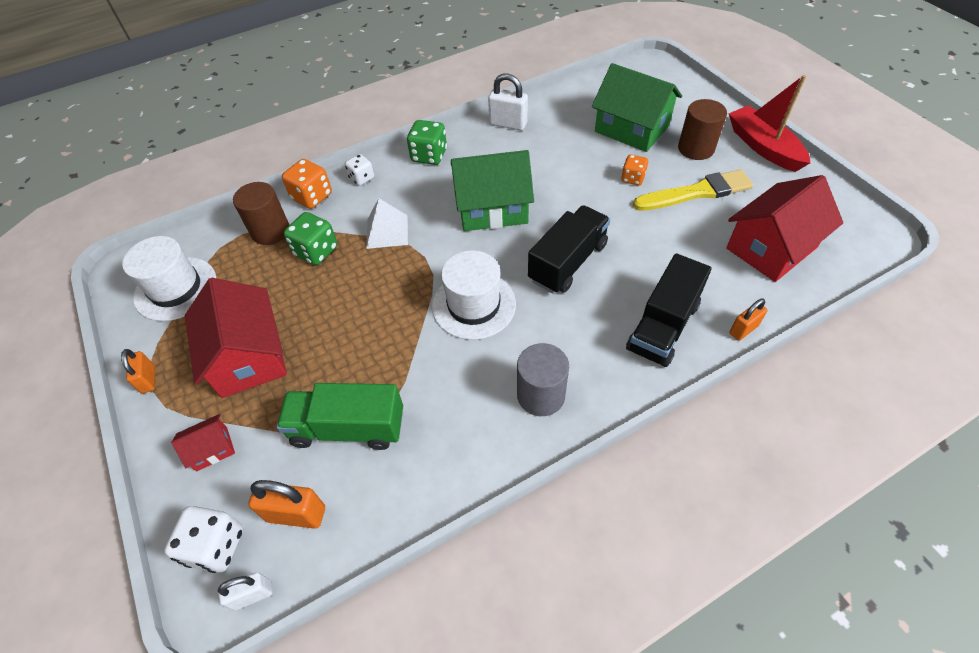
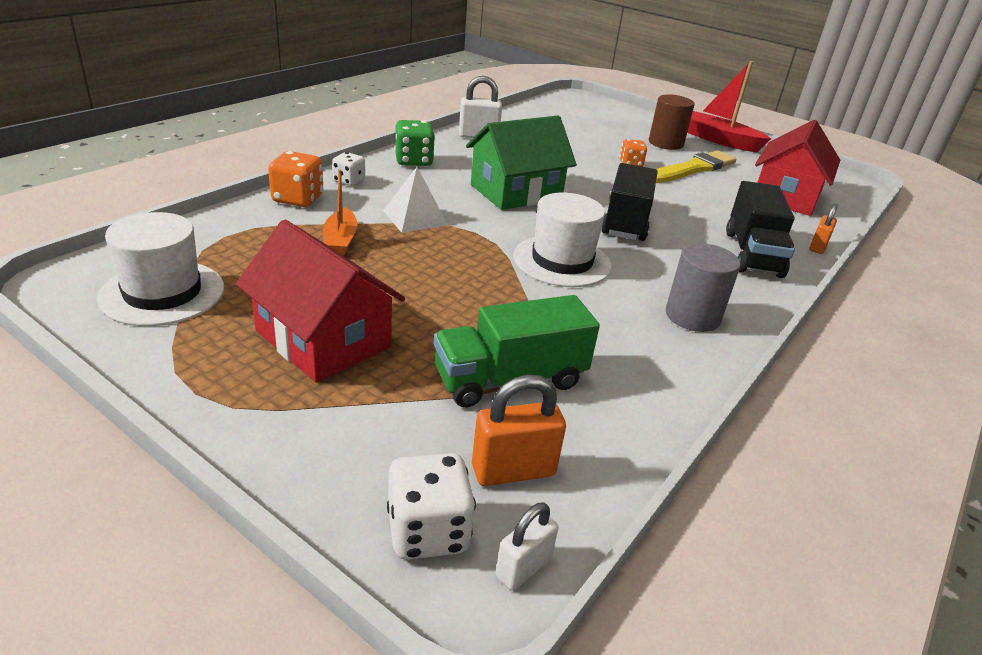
camera: 30 degrees left, 20 degrees down
(148, 379) = (185, 384): orange padlock -> none
(212, 449) = (340, 434): red house -> none
(270, 231) = (265, 230): brown cylinder -> none
(316, 251) = (340, 240): green dice -> orange boat
(631, 128) = (599, 134): green house -> none

